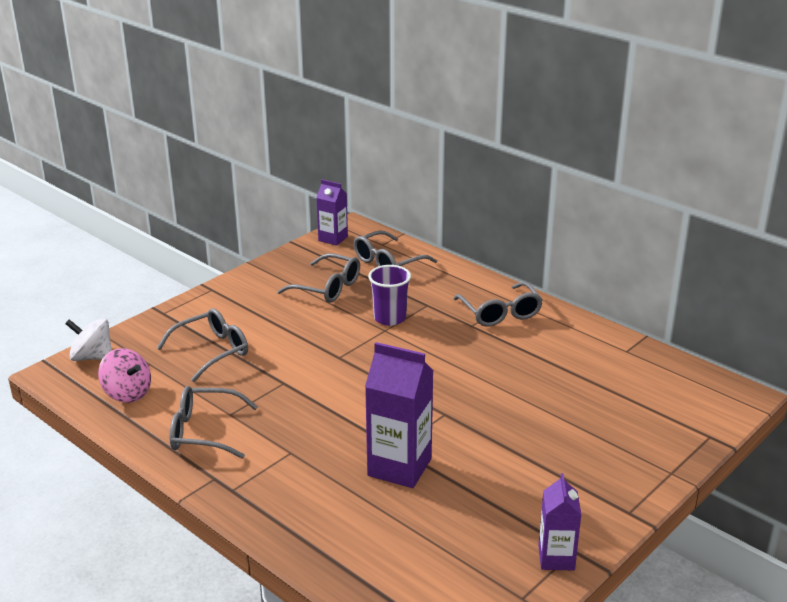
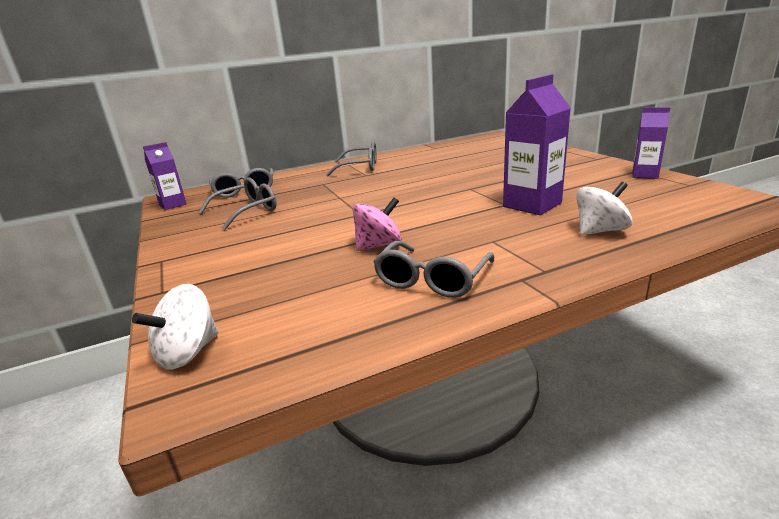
camera: 65 degrees left, 5 degrees down
(127, 393) = (309, 327): pink spinning top -> pink spinning top (379, 246)
(211, 351) = (282, 267): grey glasses -> none
(332, 519) = (600, 231): none -> white spinning top
(389, 318) = (325, 195): purple cup -> none

